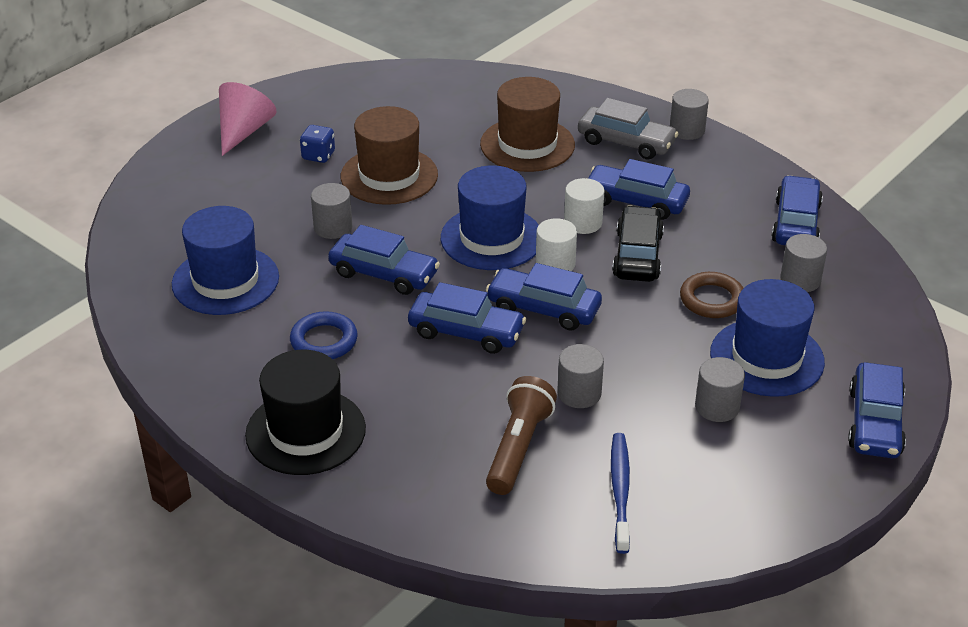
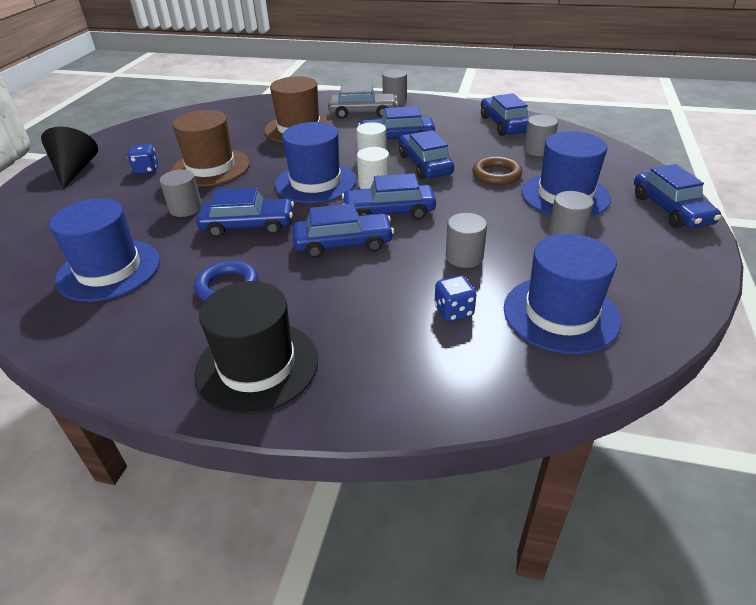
camera: 25 degrees left, 0 degrees up
(244, 131) = (75, 170): pink cone -> black cone
(518, 448) = (453, 311): brown flashlight -> blue dice
(620, 491) = (560, 314): blue toothbrush -> blue hat
(637, 255) = (425, 165): black car -> blue car

